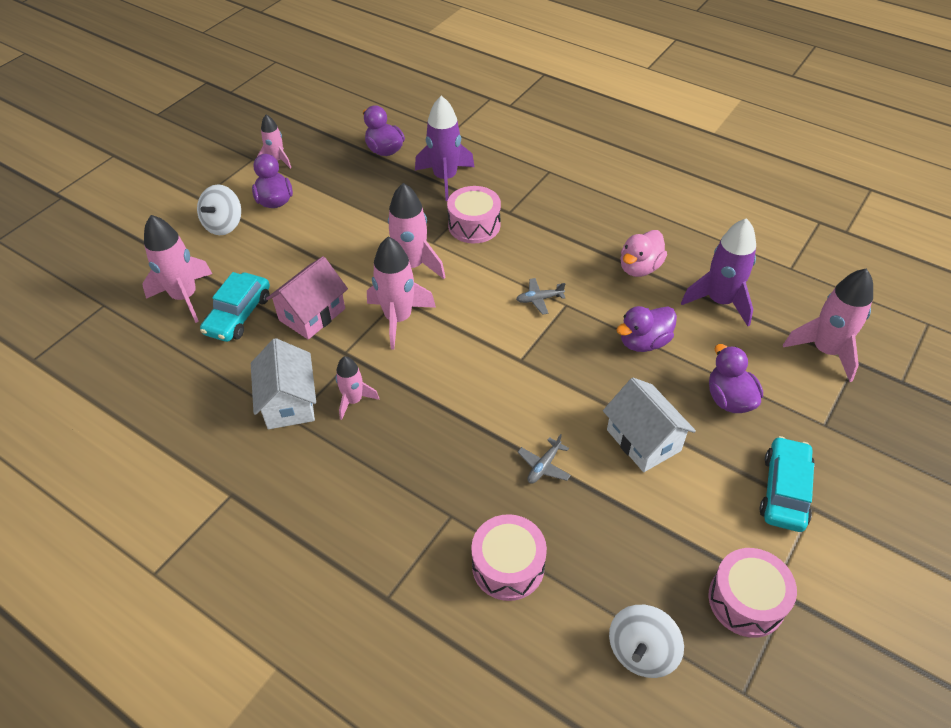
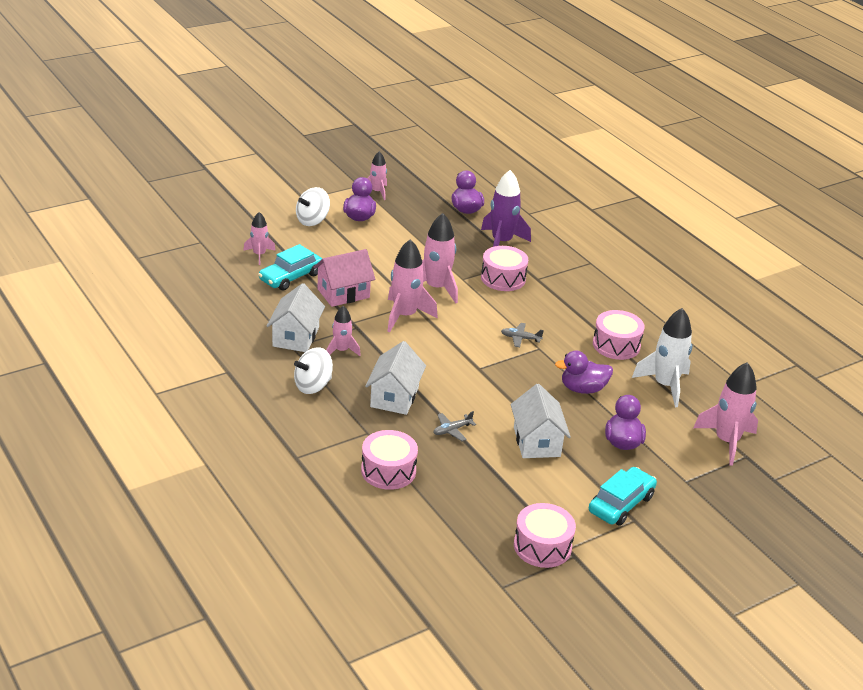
camera: 20 degrees right, 15 degrees down
(185, 297) = (259, 255): pink rocket -> pink rocket, size x0.59
(452, 444) = (394, 397): none -> white house
(639, 268) = (616, 345): pink duck -> pink drum
(641, 651) = (448, 542): white spinning top -> white spinning top (313, 386)
(720, 301) = (665, 385): purple rocket -> white rocket

